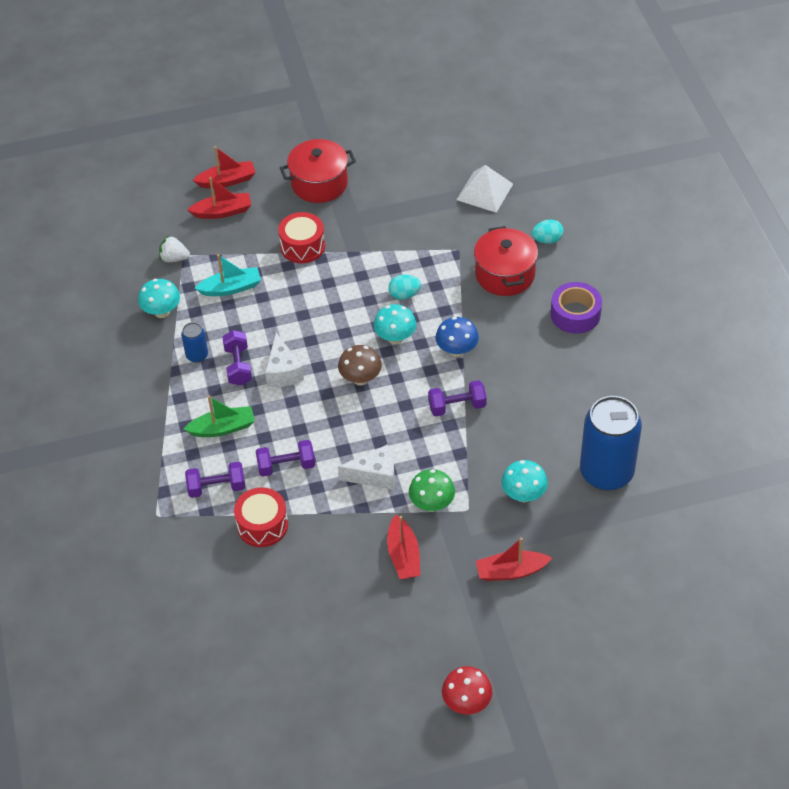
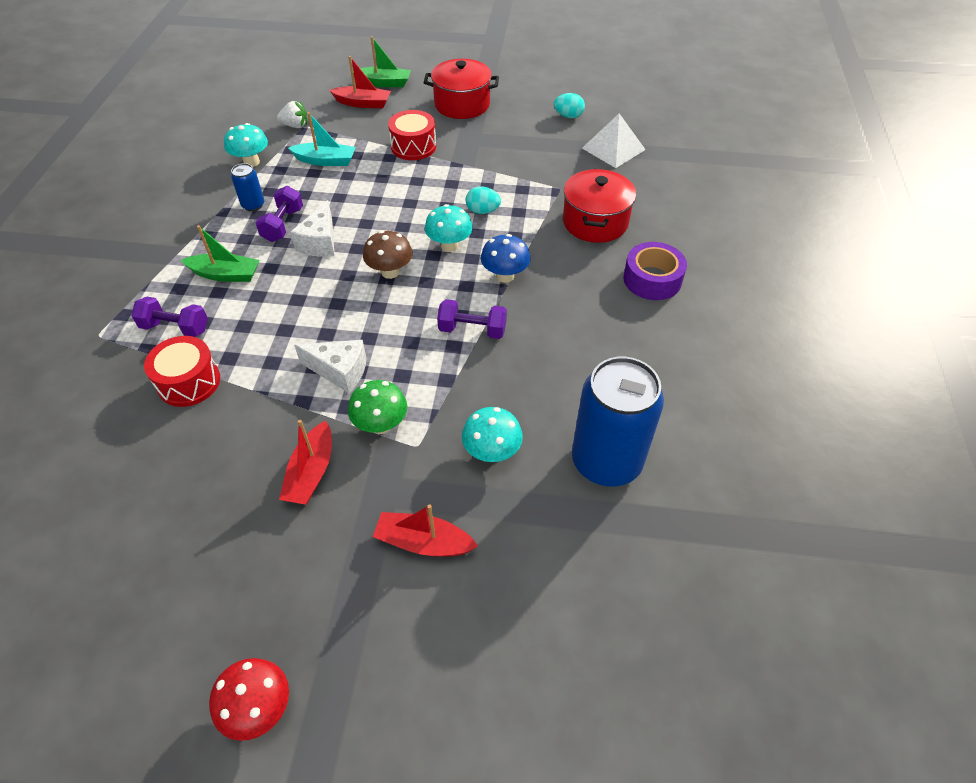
camera: 20 degrees right, 0 degrees up
(174, 258) = (295, 126): white strawberry -> white strawberry turned 150 degrees clockwise
(227, 181) = (383, 83): red boat -> green boat
(286, 466) = (258, 330): purple dumbbell -> none
(547, 240) = (656, 204): turquoise egg -> turquoise egg (568, 116)

